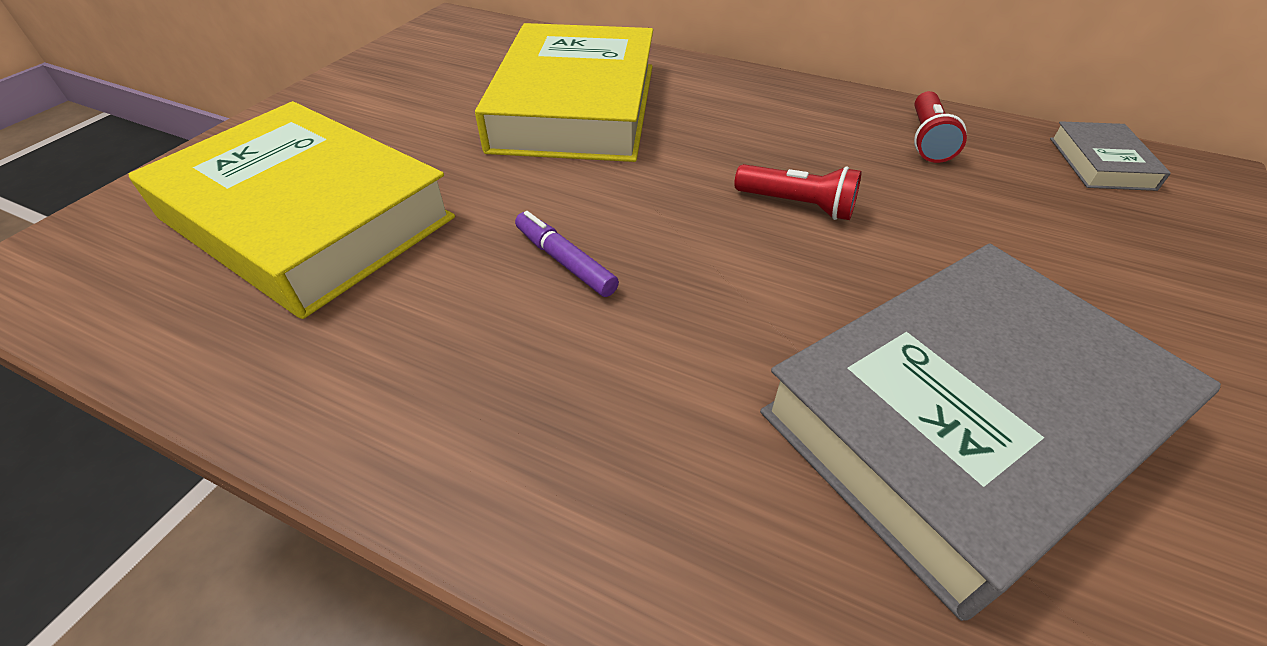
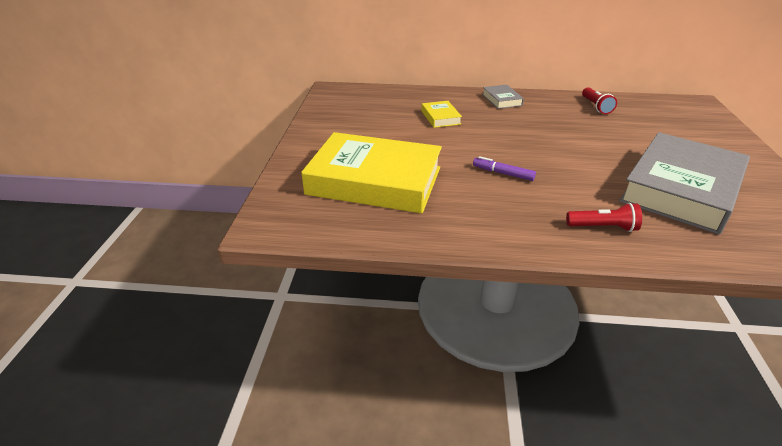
camera: 20 degrees left, 10 degrees down
(576, 106) = (440, 117): yellow book -> yellow book, size x0.42
(797, 205) = (570, 138): red flashlight -> red flashlight (603, 227)
(1100, 163) = (662, 104): grey book -> grey book (501, 100)

